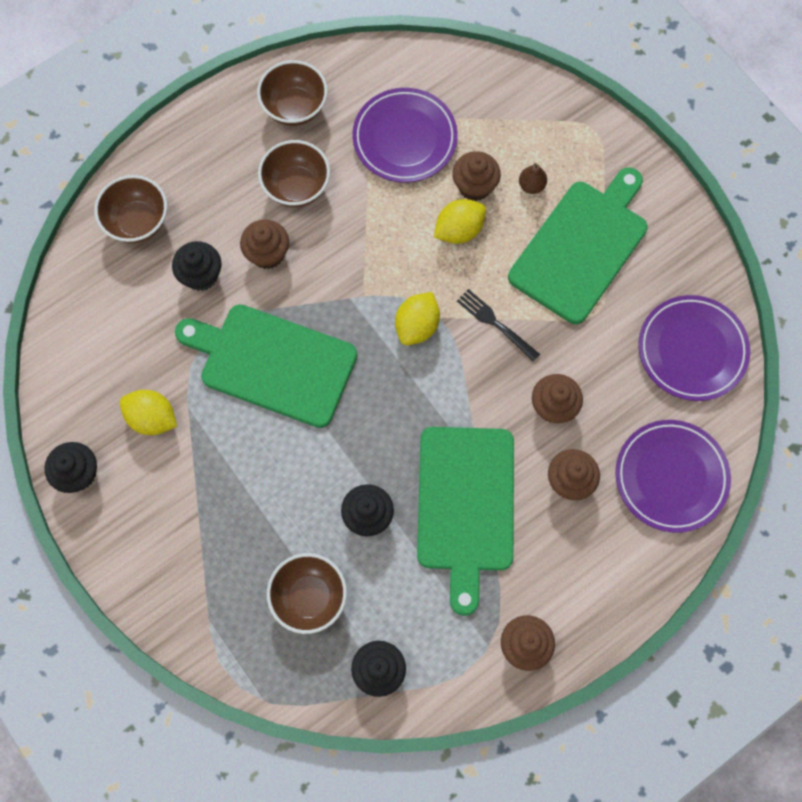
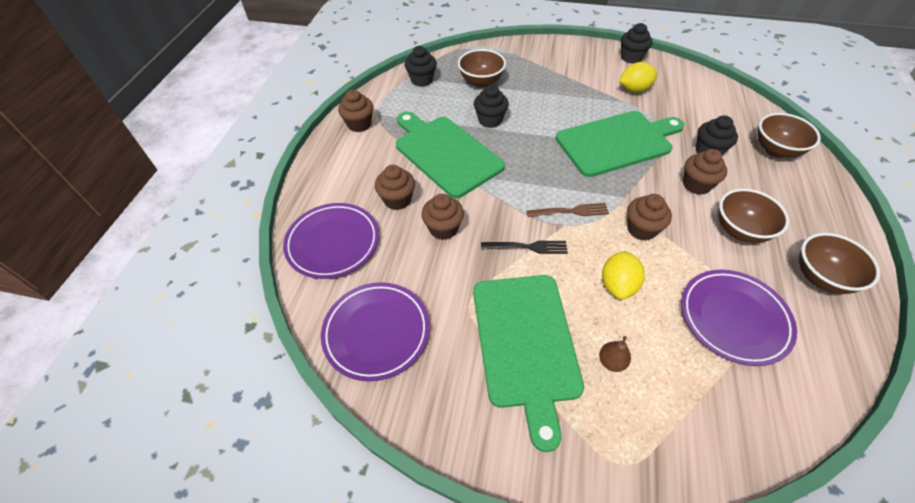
camera: 140 degrees right, 20 degrees down
(417, 326) = (570, 211): yellow lemon -> brown fork
(474, 186) = (646, 325): brown cupcake -> brown cupcake (641, 229)

